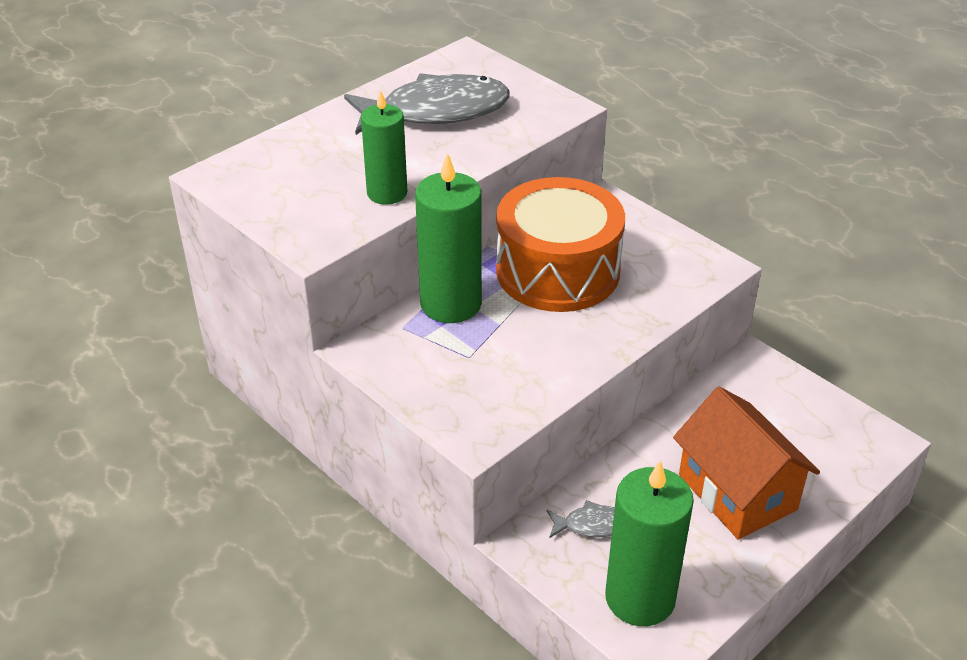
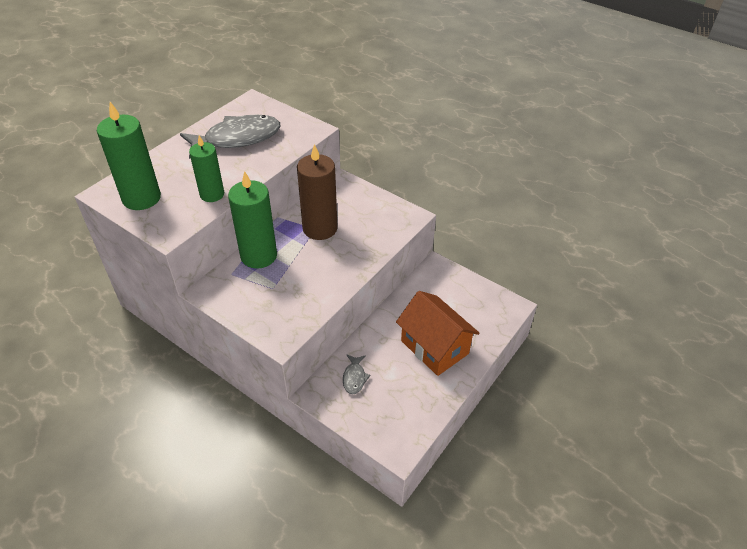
camera: 10 degrees left, 5 degrees up
(557, 271) = (320, 228): orange drum -> brown candle
(591, 525) = (354, 378): grey fish -> grey fish turned 105 degrees clockwise
(640, 598) = (386, 418): green candle -> green candle (141, 198)

